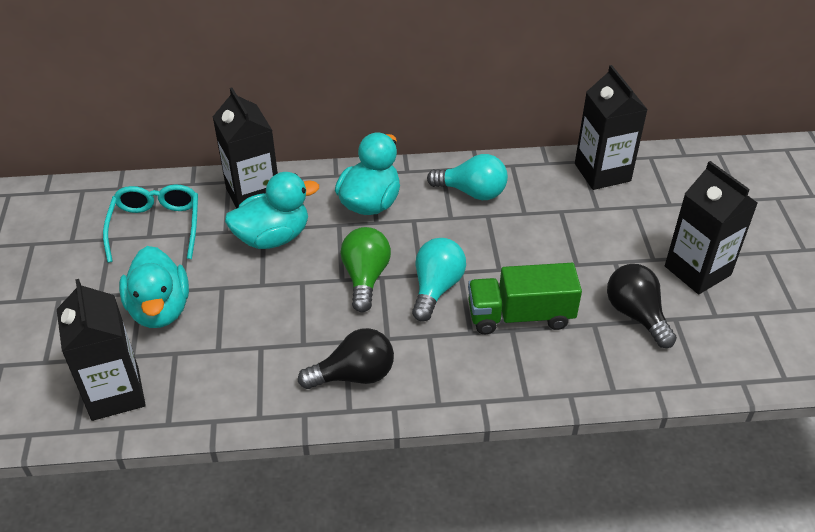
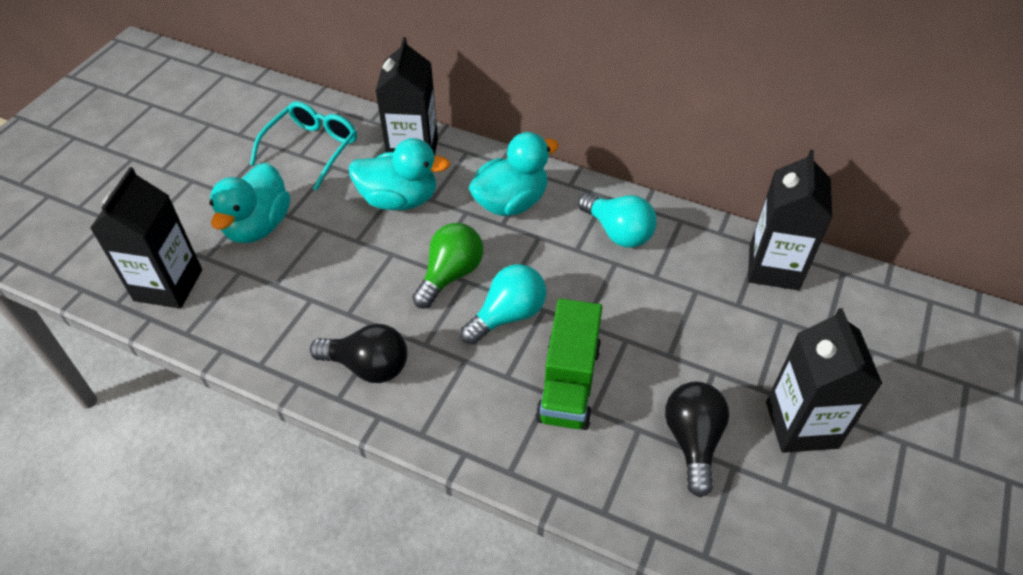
camera: 30 degrees right, 5 degrees up
(520, 315) = (568, 383): green truck -> green truck turned 105 degrees counterclockwise

